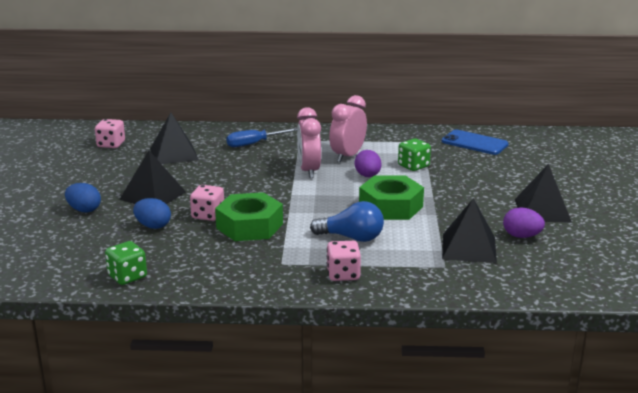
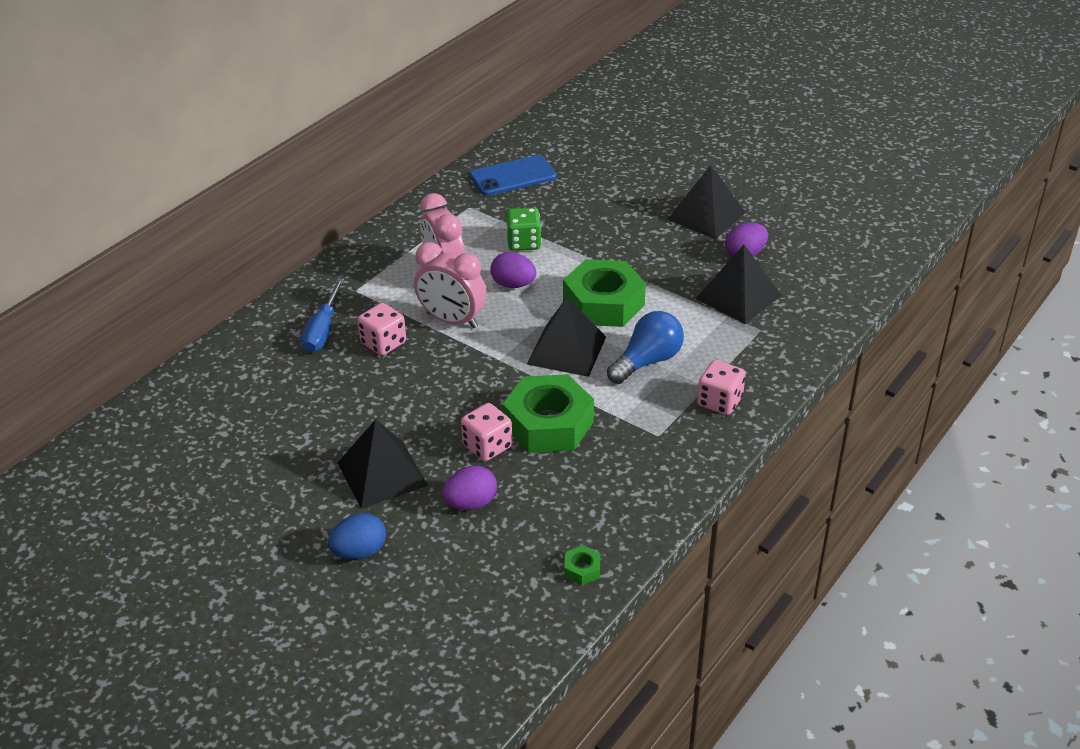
camera: 55 degrees left, 15 degrees up
(111, 144) = (166, 457): pink dice -> pink dice (383, 343)
(127, 276) = (582, 569): green dice -> green nut
(153, 226) = (471, 503): blue egg -> purple egg
(174, 154) = (272, 410): black pyramid -> black pyramid (566, 350)

